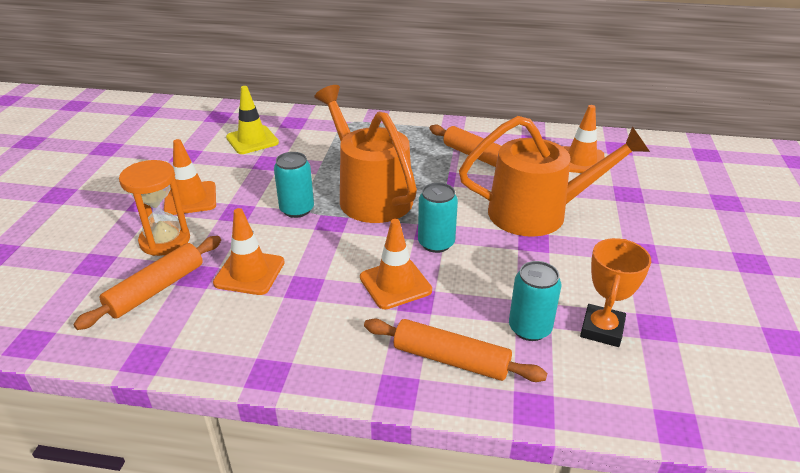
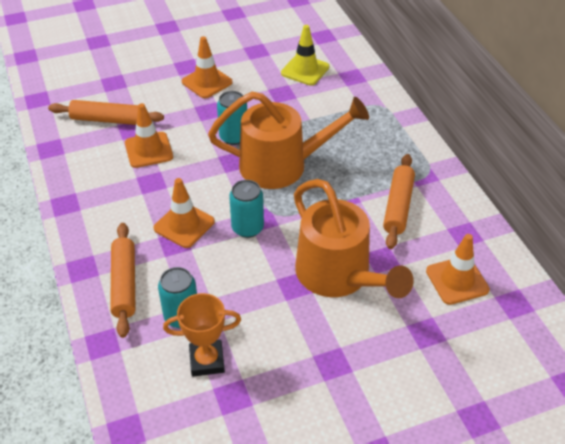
camera: 60 degrees right, 10 degrees up
(165, 241) = (154, 97): orange hourglass -> none
(369, 195) = (283, 165): orange watering can -> orange watering can turned 60 degrees clockwise

